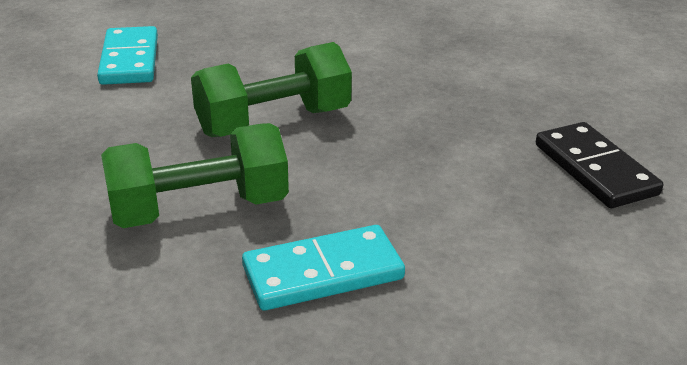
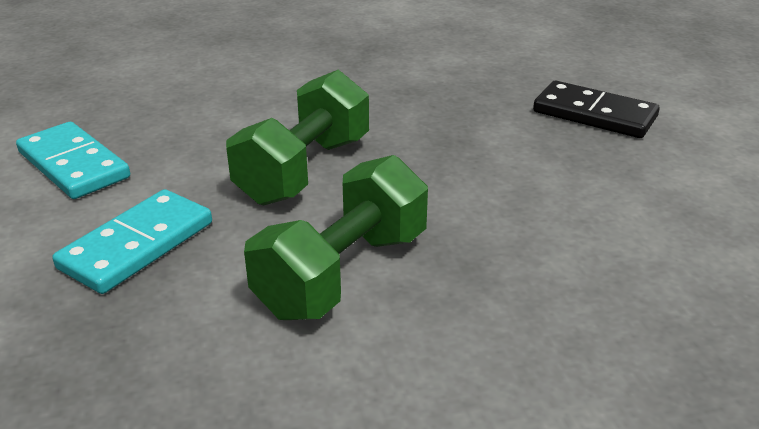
camera: 35 degrees left, 0 degrees up
(323, 273) = (520, 277): turquoise domino -> turquoise domino (137, 245)

